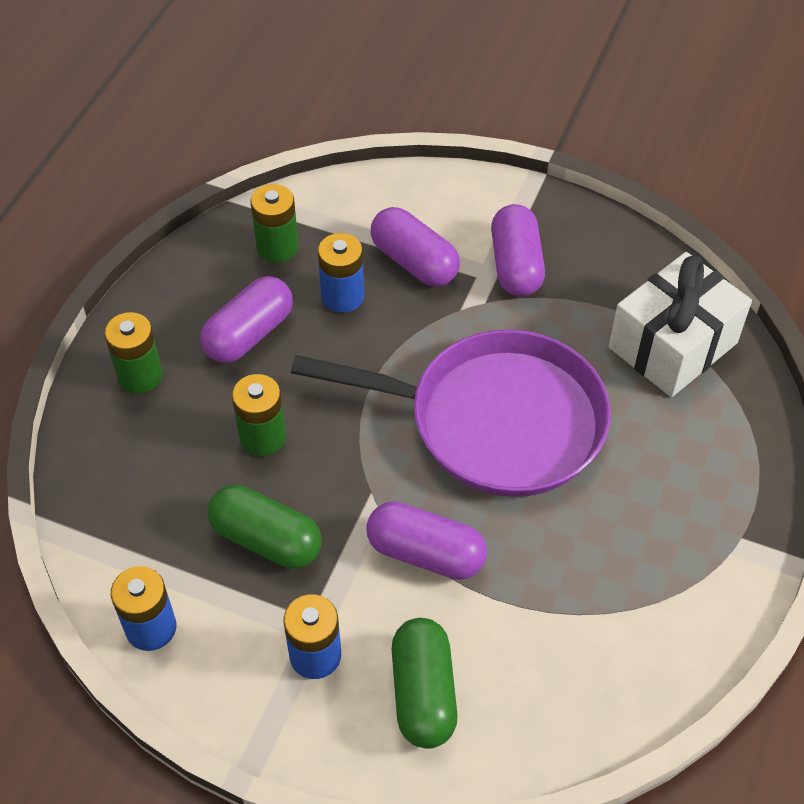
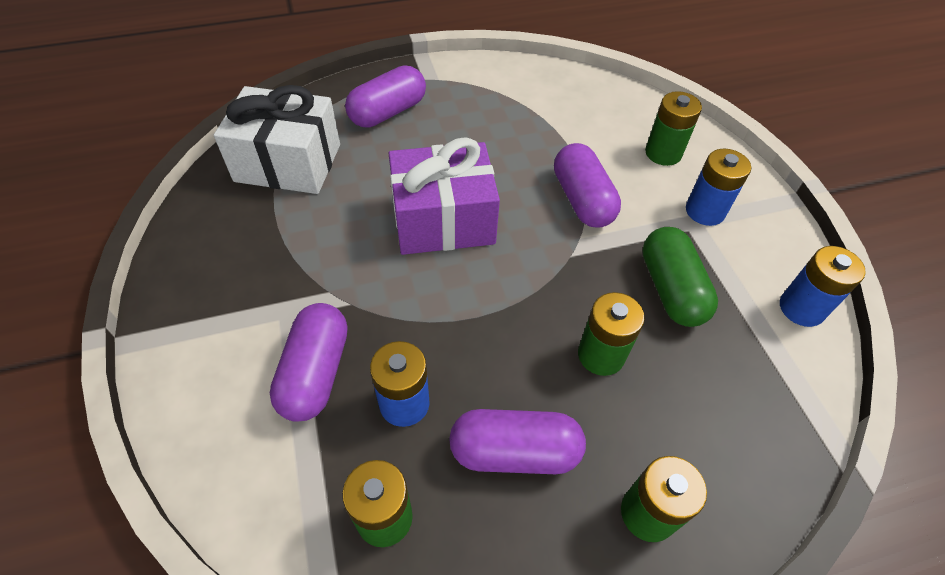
camera: 130 degrees left, 0 degrees up
(423, 693) = (663, 153): green capsule -> green battery
(496, 421) = (443, 220): purple pan -> purple gift
(516, 265) = (265, 293): purple capsule -> purple capsule (388, 112)

